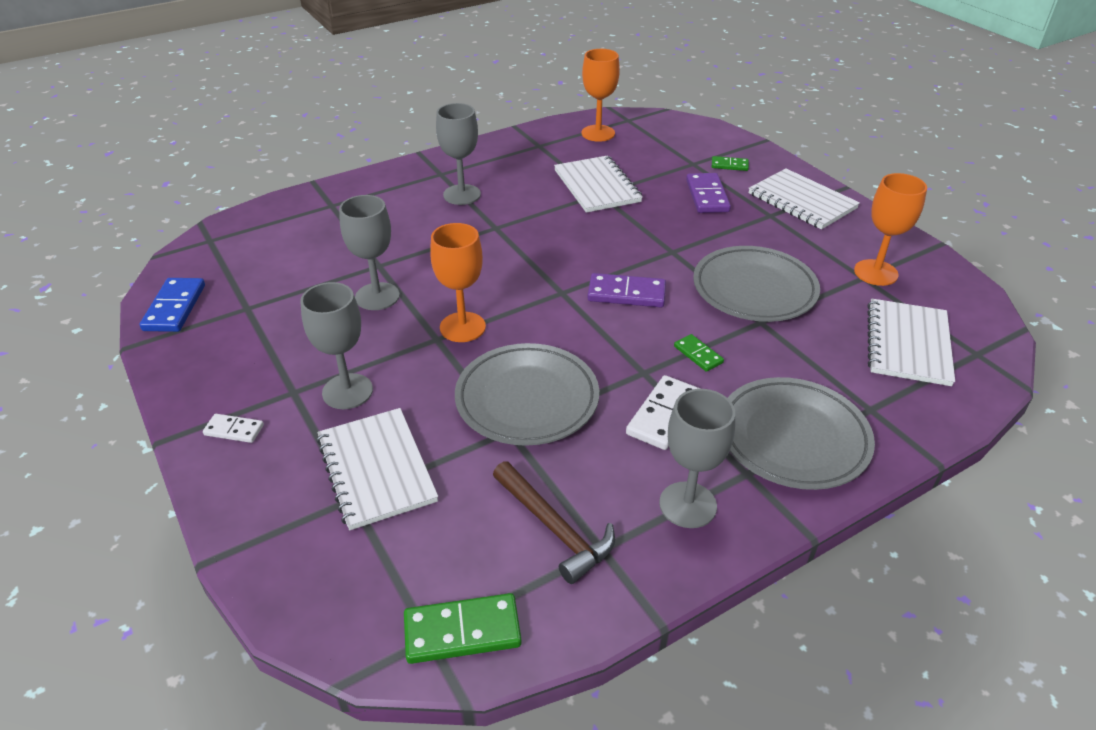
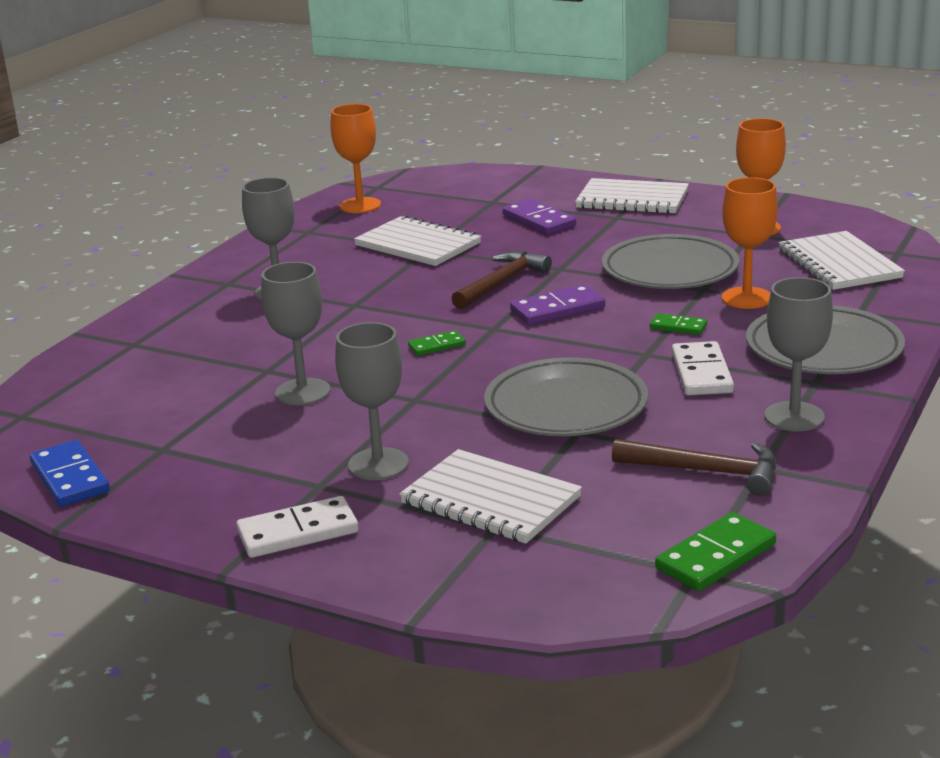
camera: 30 degrees left, 15 degrees down
(234, 430) = (298, 532): white domino -> white domino, size x1.70
(462, 327) = (429, 383): orange goblet -> orange goblet (746, 298)
(614, 249) = (501, 283): none -> brown hammer
(729, 165) = (530, 193): green domino -> green domino (437, 346)

